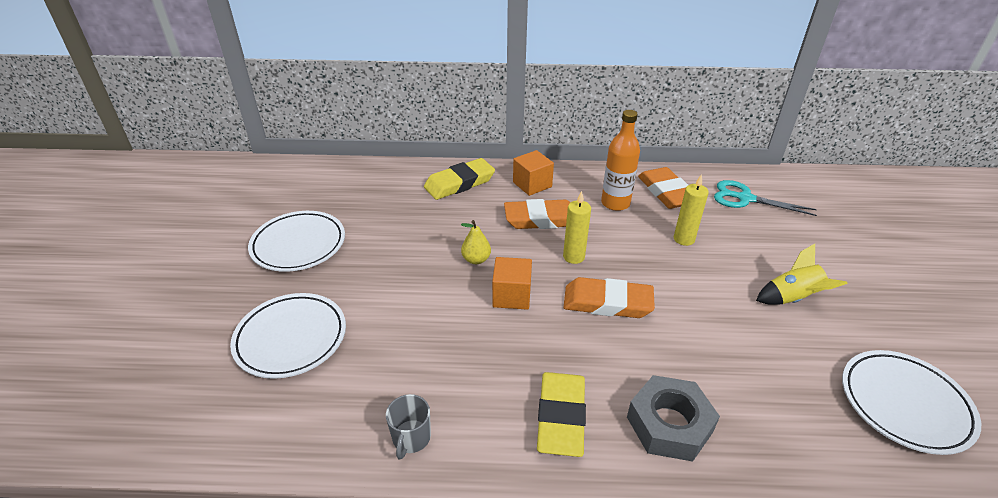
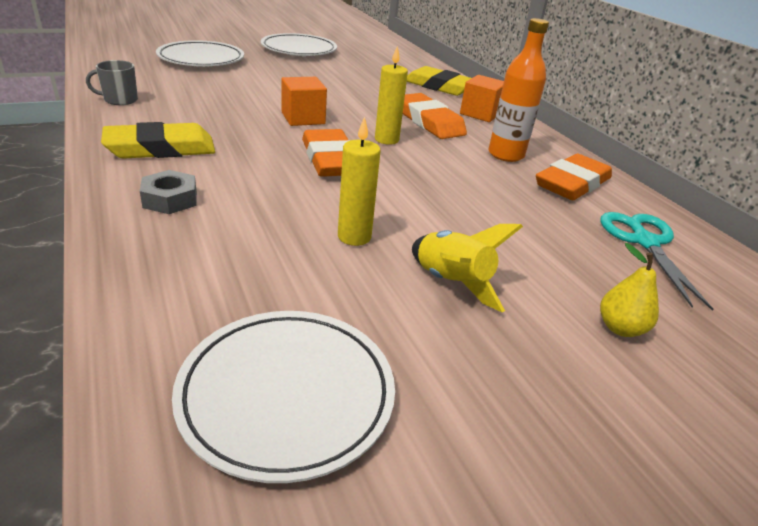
camera: 60 degrees right, 5 degrees down
(476, 259) = (339, 101): yellow pear -> yellow pear (620, 328)
(669, 424) = (170, 199): grey nut -> grey nut, size x0.60
(684, 239) = (489, 198): yellow candle -> yellow candle (354, 237)

